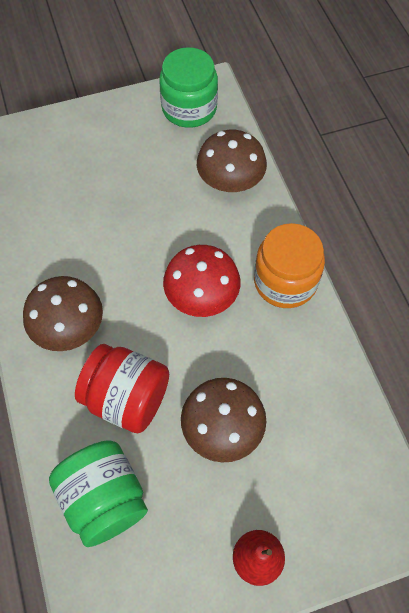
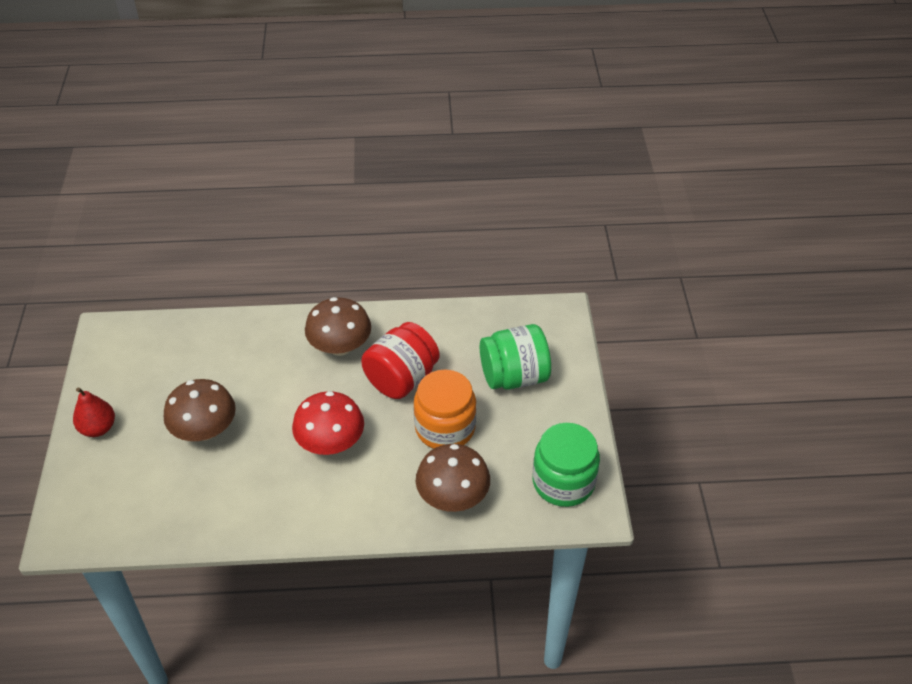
camera: 105 degrees right, 15 degrees down
(104, 499) = (191, 347): green jar -> green jar (514, 376)
(127, 398) = (261, 373): red jar -> red jar (401, 378)
(285, 281) = (318, 512): orange jar -> orange jar (445, 428)

